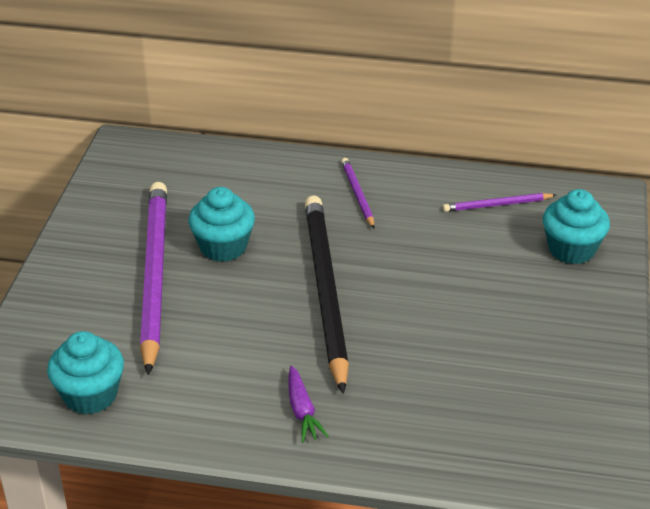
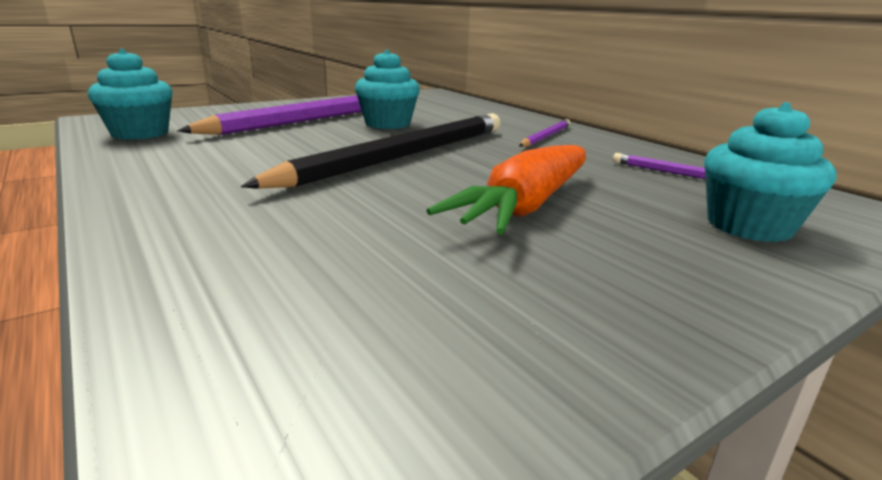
camera: 45 degrees right, 15 degrees down
(302, 411) = (201, 190): purple carrot -> none
(470, 301) = (526, 206): none -> orange carrot

